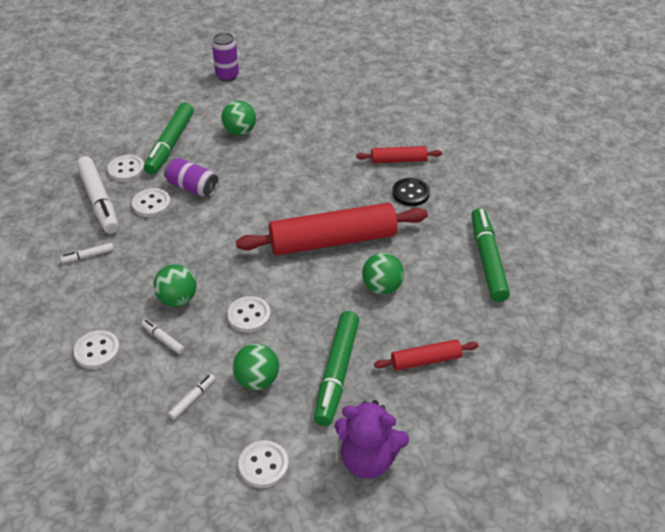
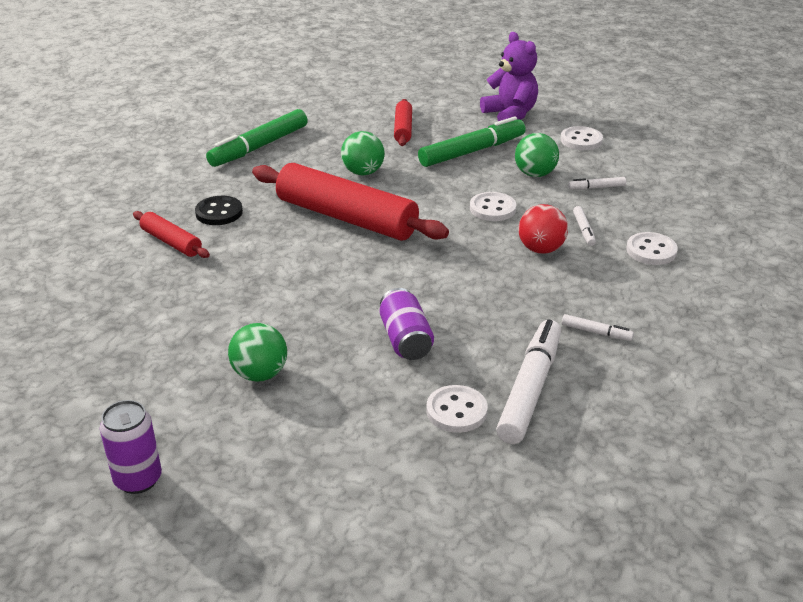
camera: 135 degrees left, 10 degrees down
(151, 204) = (472, 348): white button -> none
(170, 144) = (362, 412): green marker -> none
(177, 299) = (541, 249): green ball -> red ball
(425, 360) = (403, 129): red rolling pin -> red rolling pin turned 60 degrees clockwise

